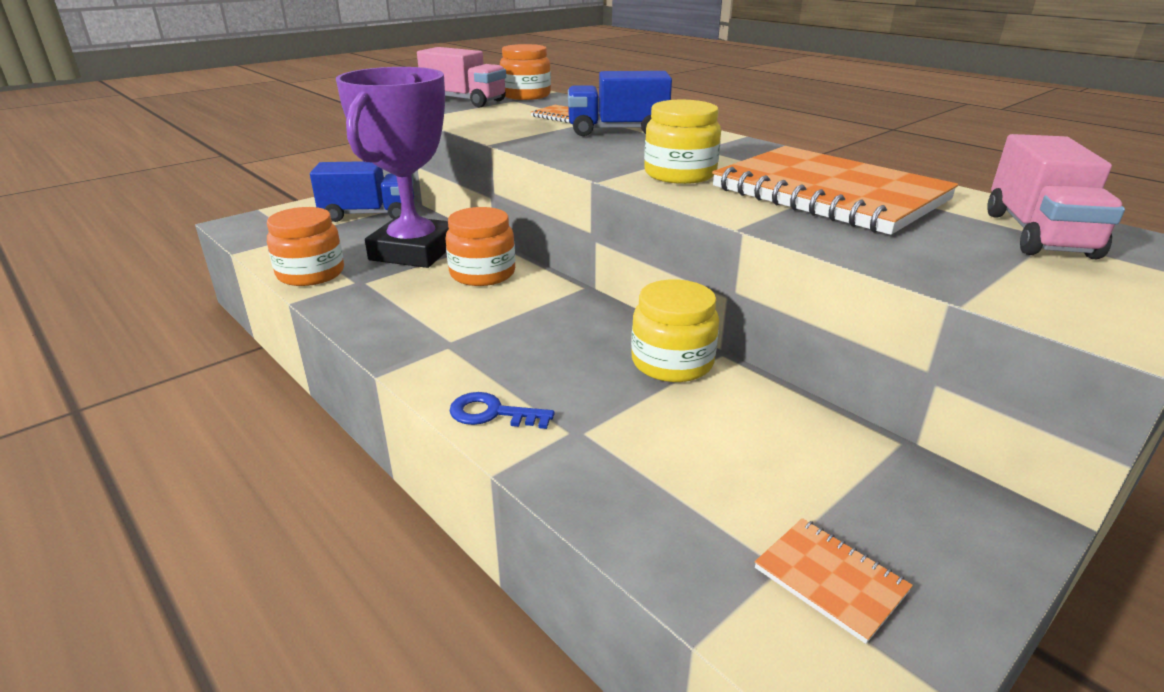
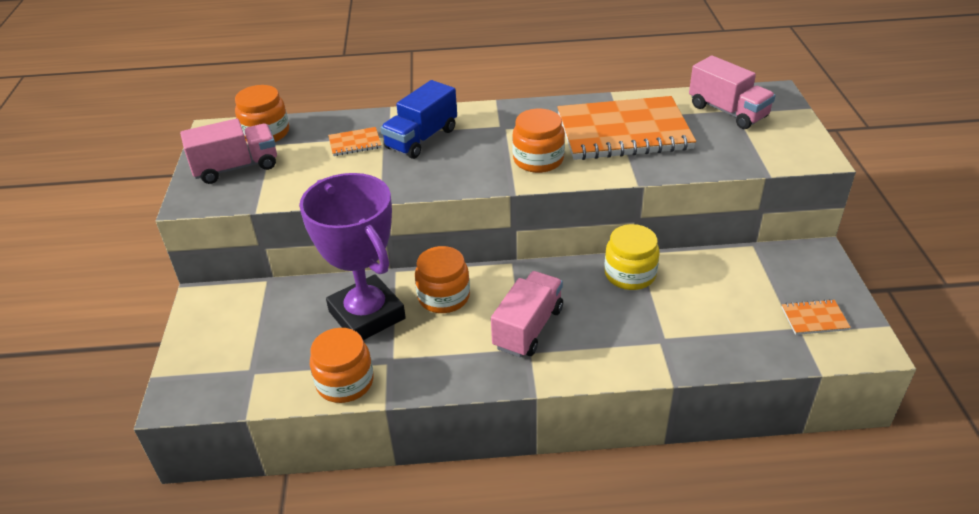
camera: 50 degrees left, 10 degrees up
(369, 214) = (259, 313): blue truck -> none
(487, 332) = (528, 328): none -> pink truck
(492, 413) = (620, 363): blue key -> none
(680, 174) = (538, 160): yellow jar -> orange jar

